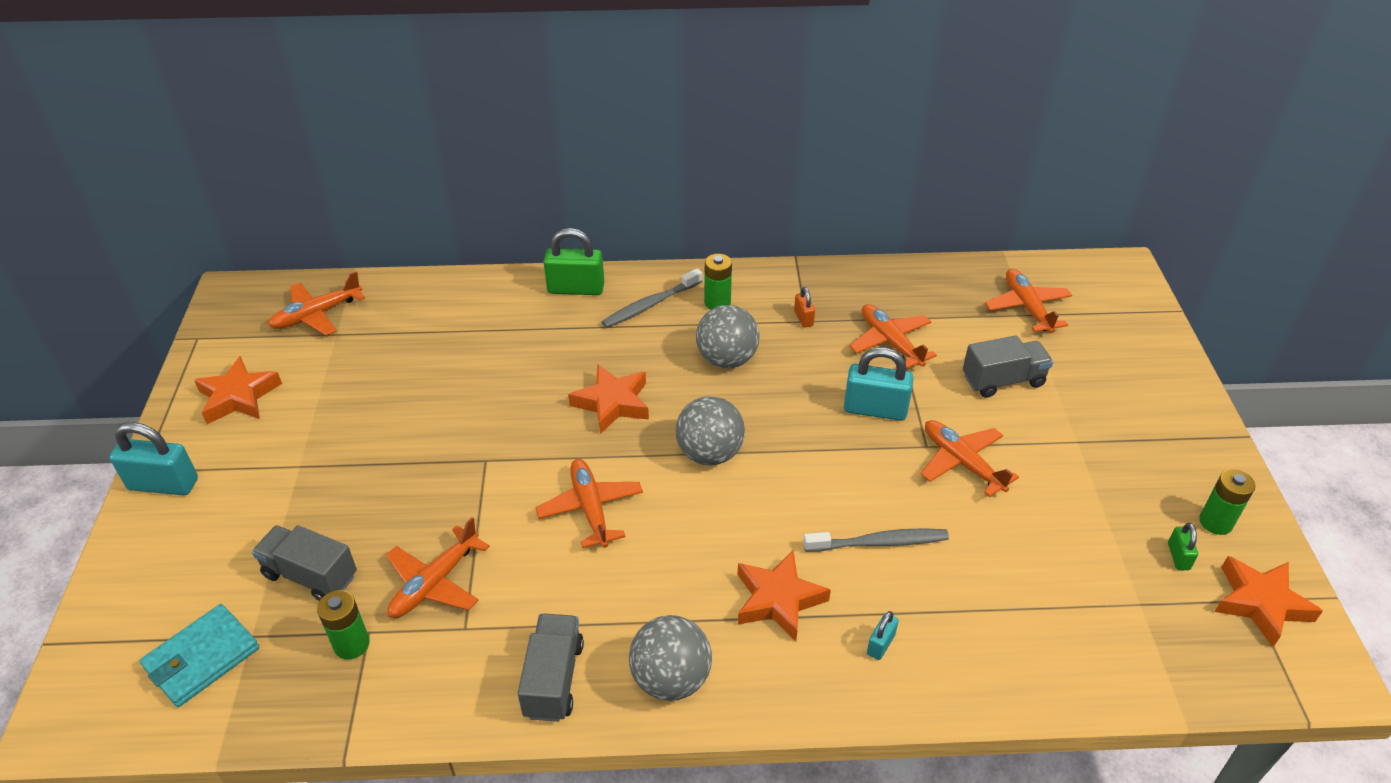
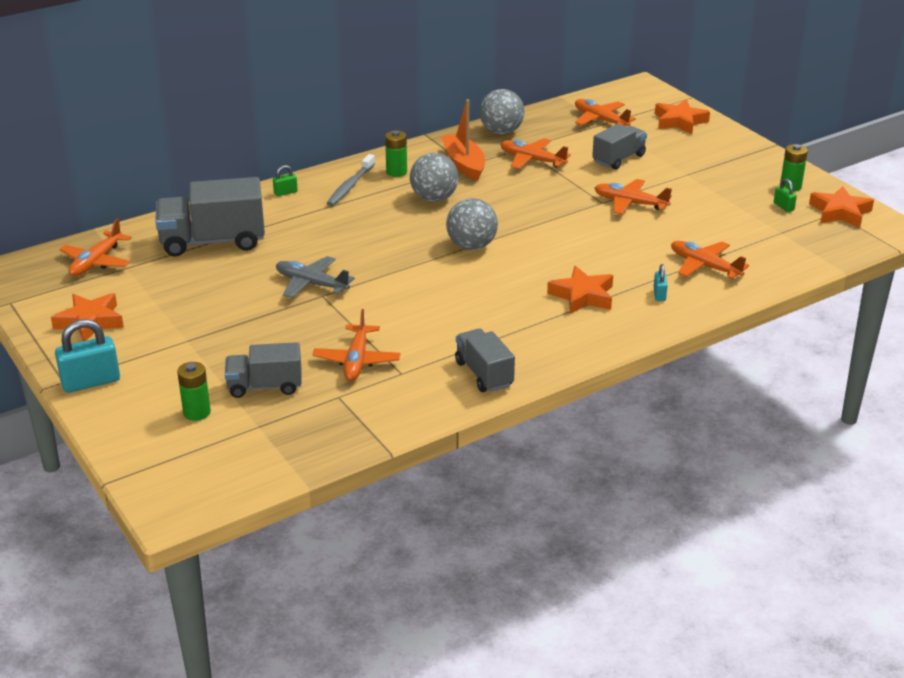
camera: 30 degrees left, 10 degrees down
(202, 658) = (236, 447): turquoise wallet -> none
(351, 644) = (334, 405): green battery -> green battery (197, 412)
(445, 332) = (213, 242): none -> grey truck
(488, 437) = (311, 284): none -> grey plane
(576, 289) = (285, 192): green padlock -> green padlock, size x0.50
(590, 508) = (421, 295): orange plane -> orange plane (704, 266)
(612, 403) = (379, 242): orange star -> orange star (679, 121)
(671, 679) = (554, 349): grey ball -> grey ball (501, 132)
(803, 318) = (463, 164): orange padlock -> orange boat
(875, 409) = (554, 194): turquoise padlock -> none
(879, 542) = (616, 253): grey toothbrush -> none

